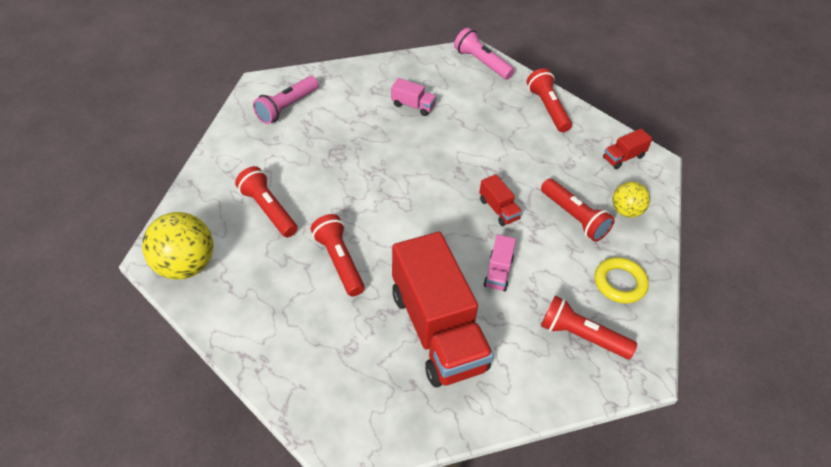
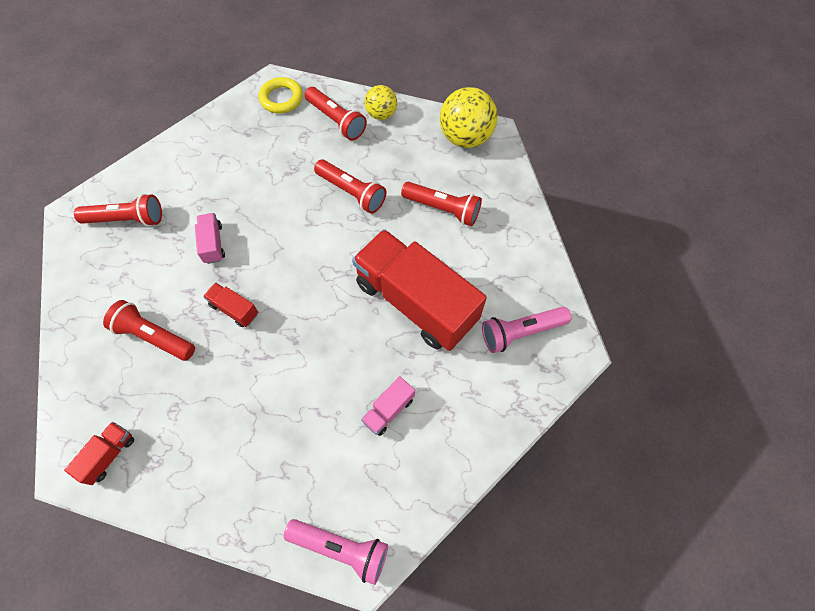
camera: 155 degrees right, 15 degrees up
(287, 107) = (521, 332): pink flashlight -> pink flashlight turned 120 degrees counterclockwise
(413, 105) = (389, 410): pink truck -> pink truck turned 45 degrees counterclockwise
(437, 330) = (245, 175): red truck -> red truck (416, 302)
(547, 108) = (222, 497): red flashlight -> red flashlight (336, 120)
(619, 283) = (98, 282): yellow ring -> yellow ring (281, 98)
(626, 211) = (99, 372): yellow ball -> yellow ball (381, 114)

